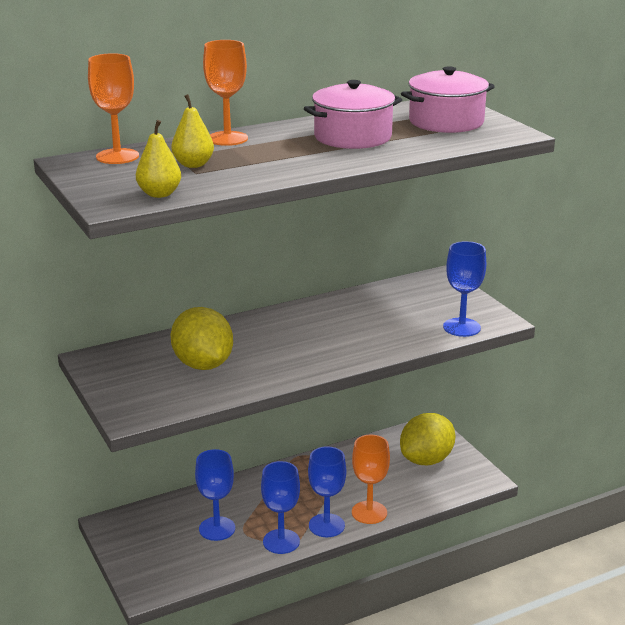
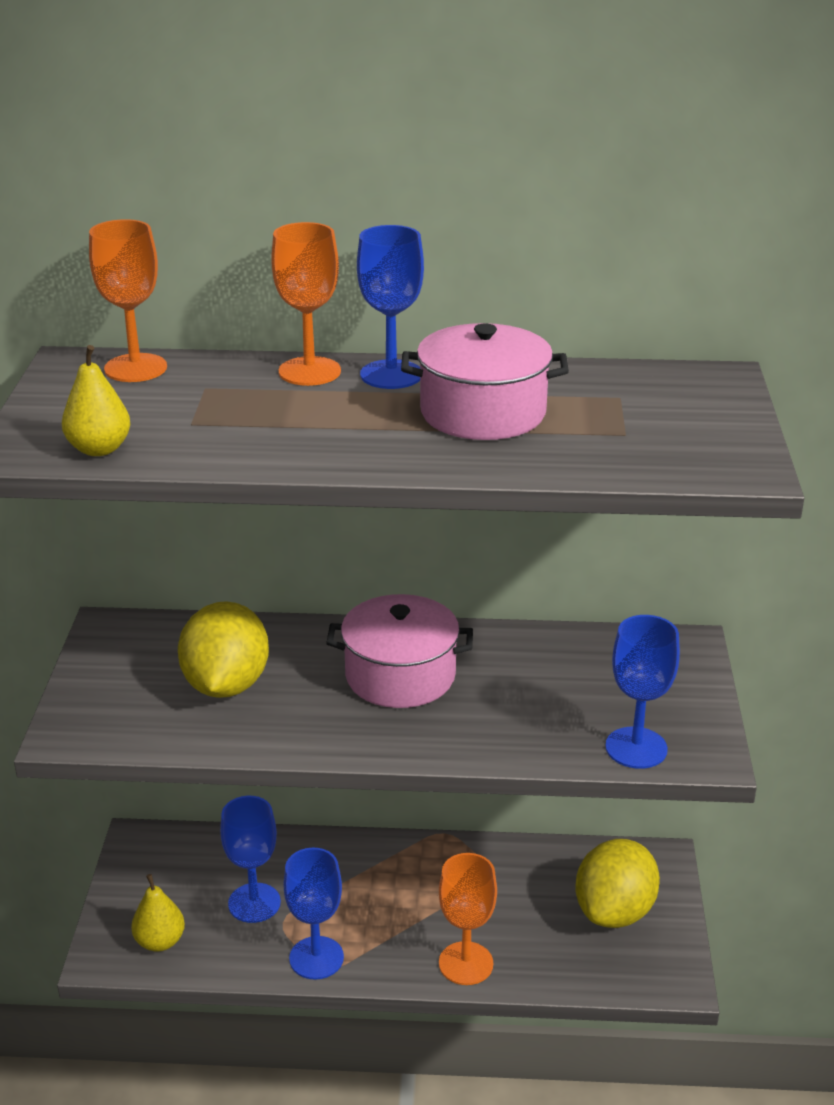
camera: 30 degrees right, 5 degrees up
(193, 164) = (206, 408): yellow pear -> yellow pear (160, 941)
(326, 525) = (393, 959): blue goblet -> blue goblet (391, 375)
(426, 460) = (614, 911): yellow lemon -> yellow lemon turned 45 degrees counterclockwise
(446, 122) = (663, 418): pink pot -> pink pot (400, 675)

